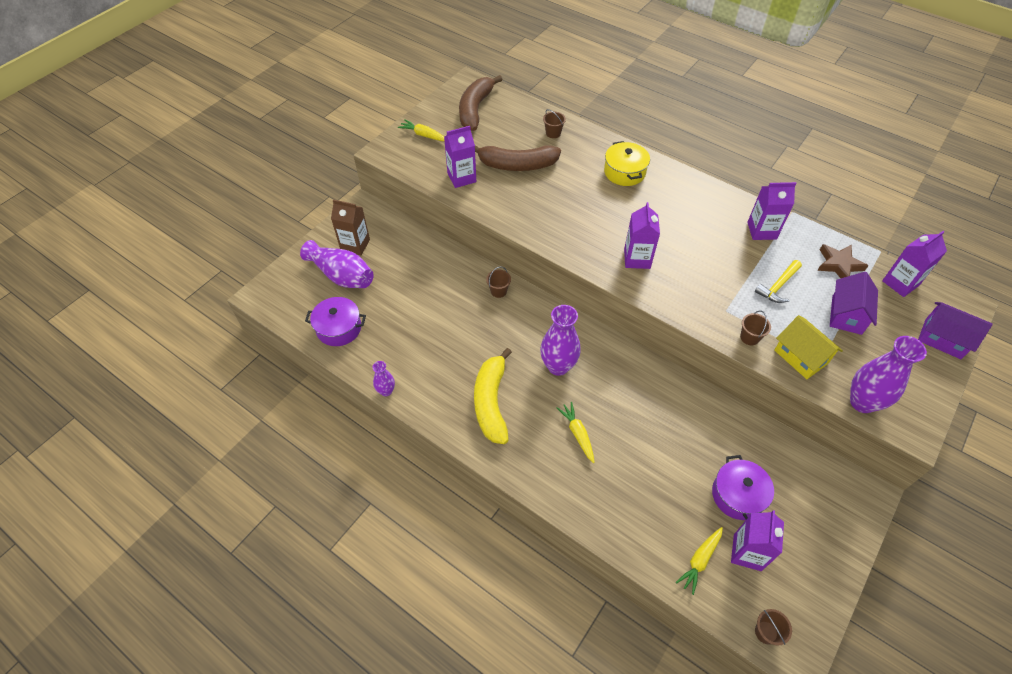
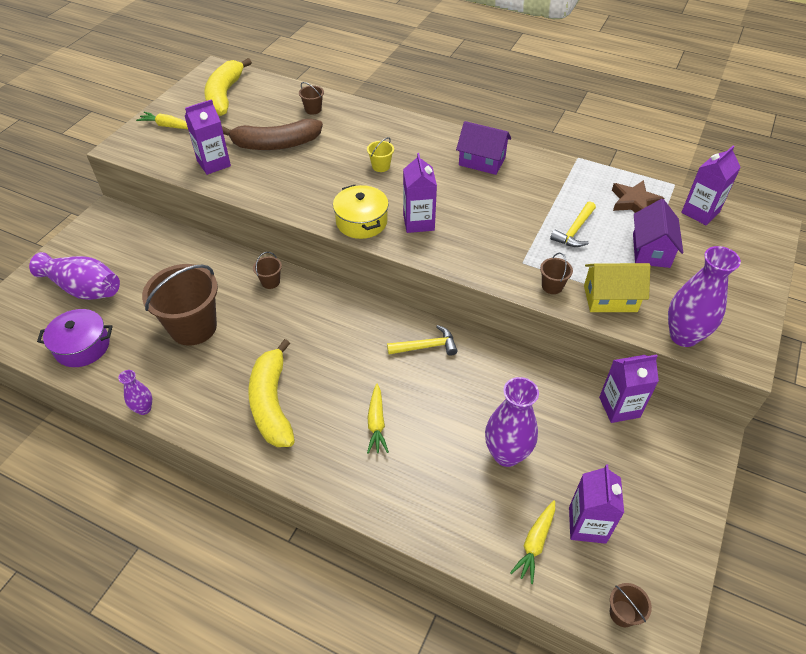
camera: 10 degrees left, 5 degrees down
(355, 245) = (99, 254): brown carton -> none
(430, 324) = (193, 327): none -> brown bucket
(475, 109) = (225, 95): brown banana -> yellow banana
(558, 366) = (346, 352): purple vase -> purple vase (506, 454)
(577, 434) = (376, 423): yellow carrot -> yellow carrot turned 150 degrees counterclockwise
(609, 198) = (381, 166): none -> yellow bucket
(624, 172) = (395, 139): yellow pot -> yellow pot (361, 222)
(628, 371) = (426, 346): none -> yellow hammer
(738, 495) = (567, 462): purple pot -> none
(761, 231) = (548, 179): purple carton -> purple carton (619, 407)
(801, 357) = (610, 298): yellow house -> yellow house turned 45 degrees counterclockwise
(942, 339) = (753, 261): purple house -> purple house (482, 161)

